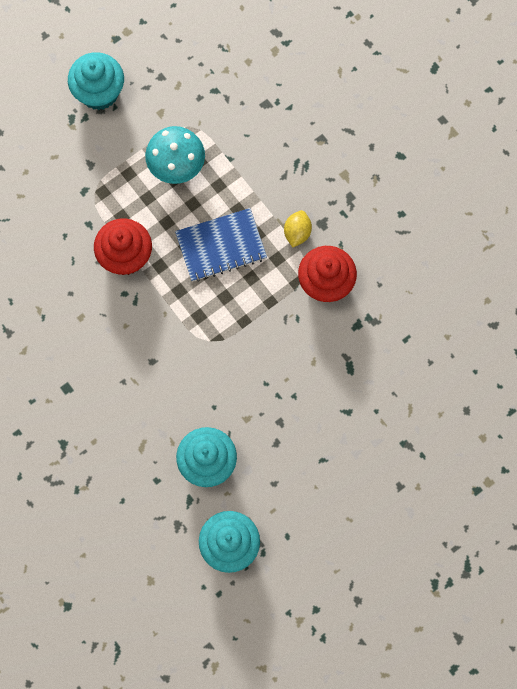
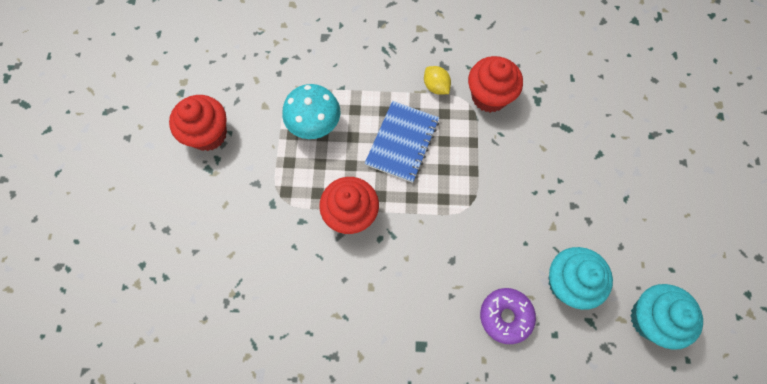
camera: 50 degrees left, 5 degrees down
(99, 92) = (208, 134): turquoise cupcake -> red cupcake
(140, 433) = (505, 316): none -> purple donut

